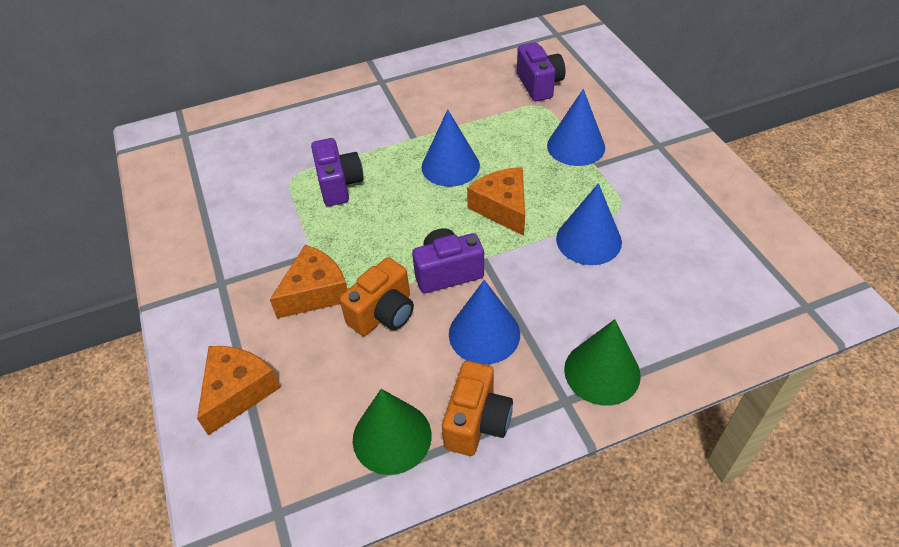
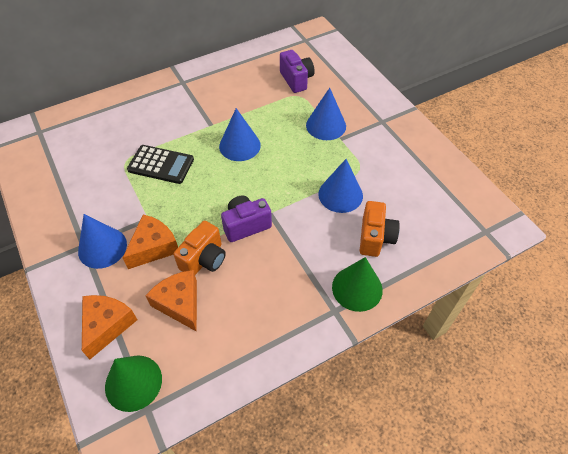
camera: 10 degrees left, 5 degrees up
(339, 185) = (161, 165): purple camera -> black calculator
(392, 437) = (220, 347): green cone -> green cone (133, 382)
(477, 422) = (277, 331): orange camera -> orange camera (375, 238)
(484, 333) = (275, 268): blue cone -> blue cone (102, 247)
(502, 208) = (279, 175): orange cheese -> orange cheese (180, 303)

